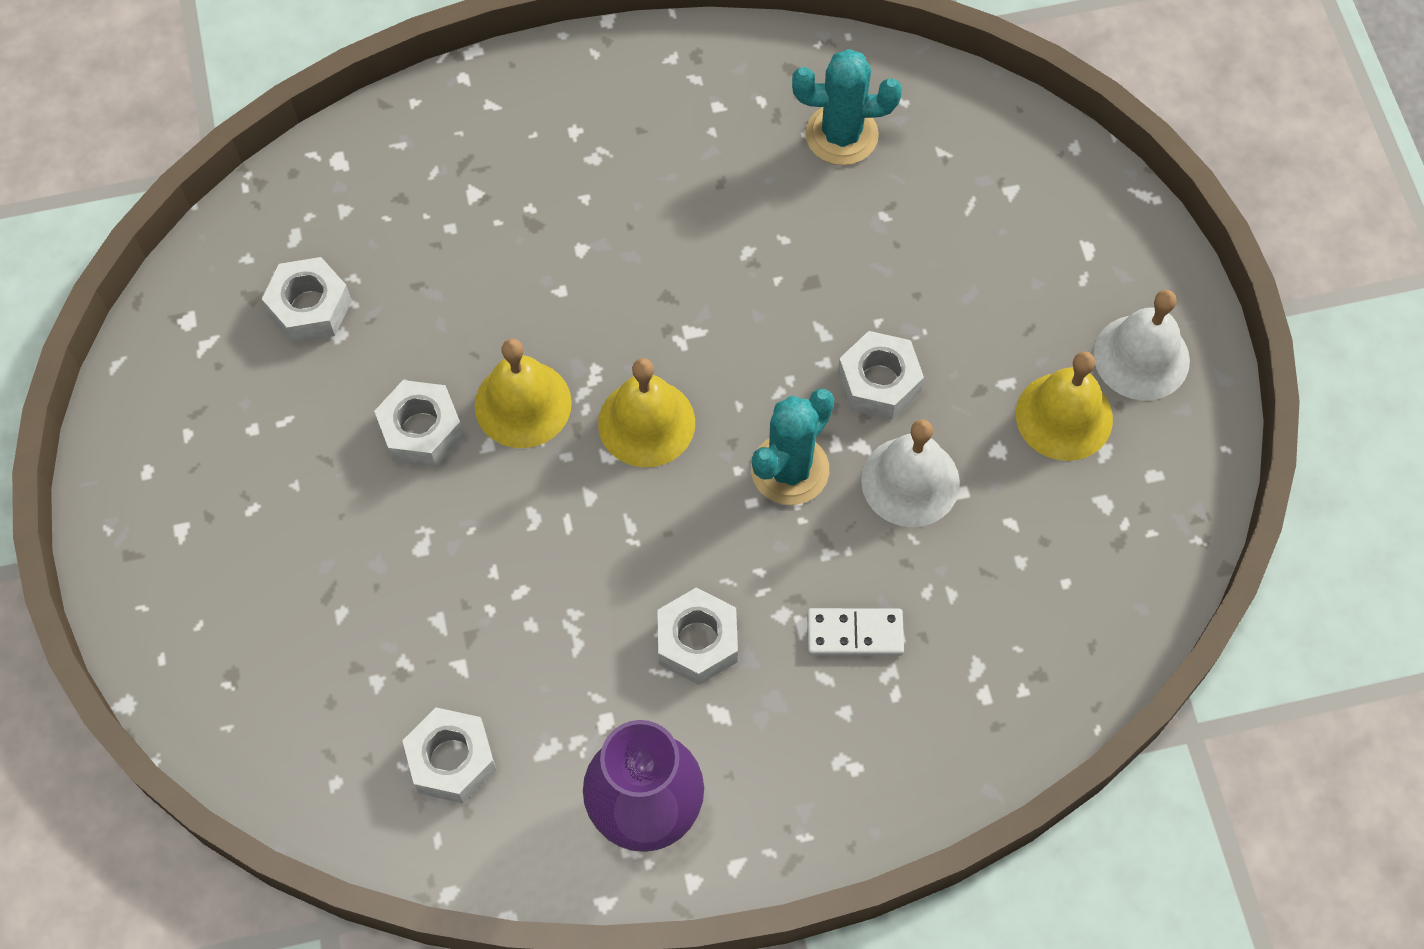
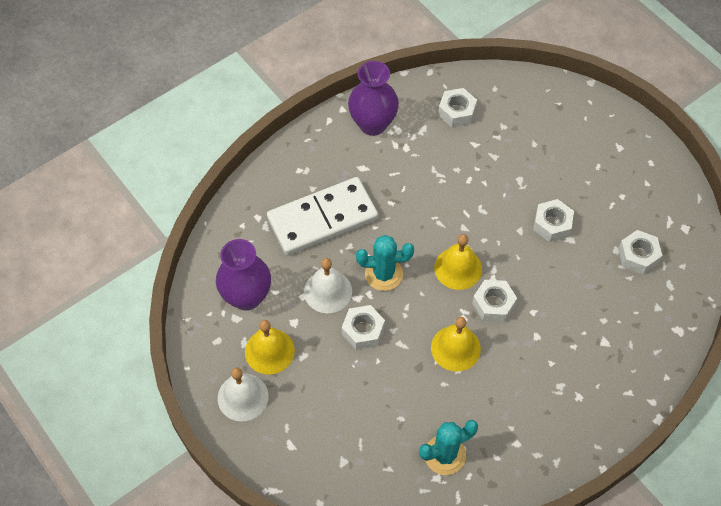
camera: 155 degrees right, 5 degrees down
(523, 404) = (516, 253): yellow bell -> yellow bell (455, 348)
(697, 642) = (386, 190): white nut -> white nut (493, 304)
(790, 470) = (384, 274): turquoise cactus -> turquoise cactus turned 75 degrees clockwise
(855, 634) = (322, 218): white domino -> white domino, size x2.32
(1068, 535) = (247, 297): none -> purple vase

